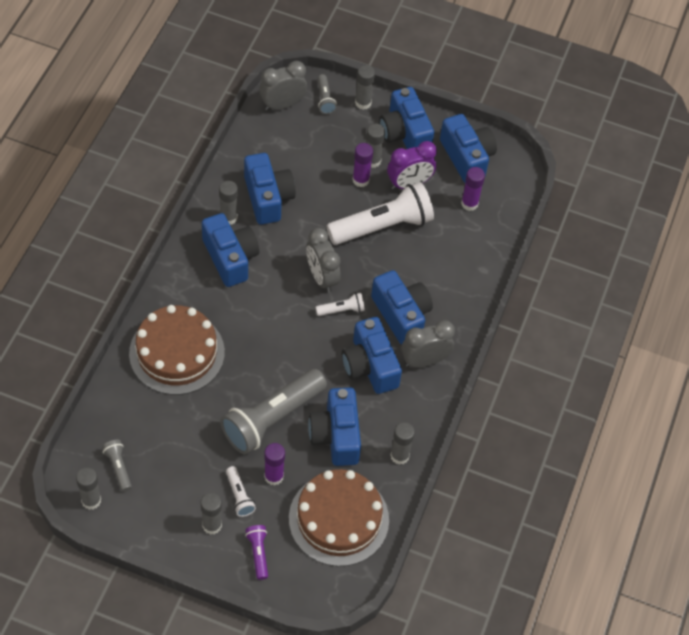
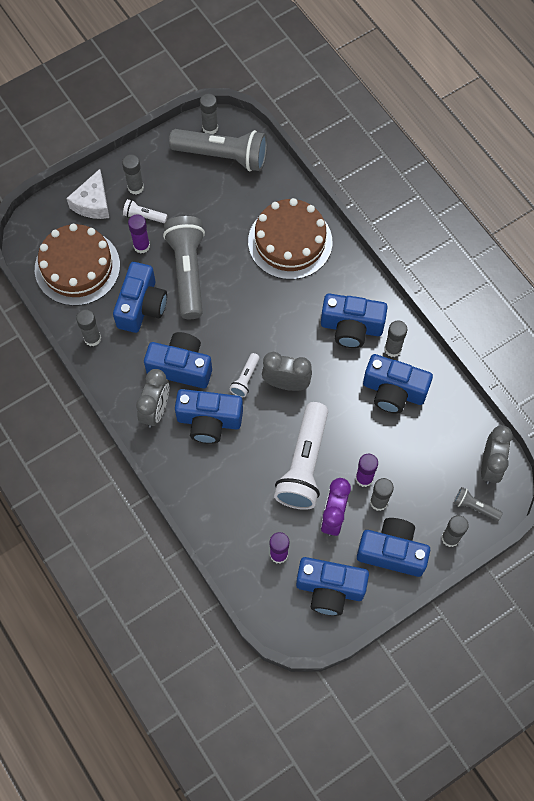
camera: 130 degrees right, 10 degrees up
(118, 467) = (223, 156): grey flashlight -> grey flashlight, size x2.25
(258, 553) = (93, 203): purple flashlight -> white cheese
(336, 435) = (141, 306): blue camera -> blue camera turned 75 degrees clockwise

